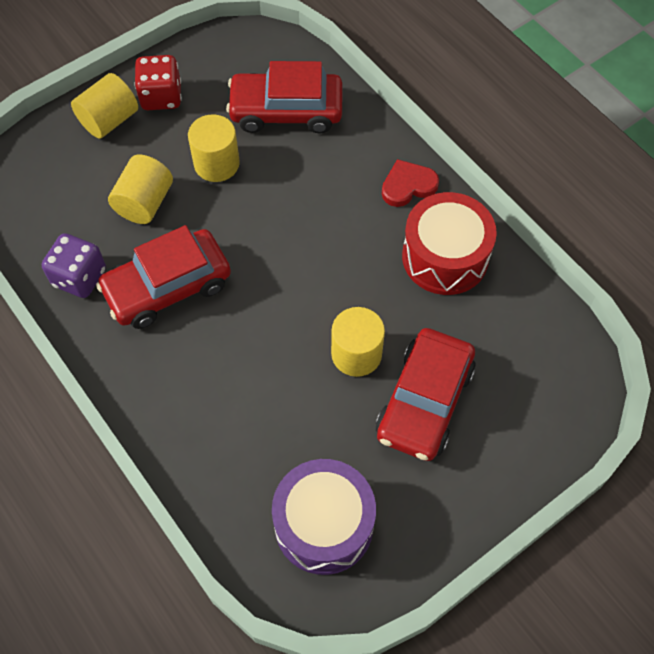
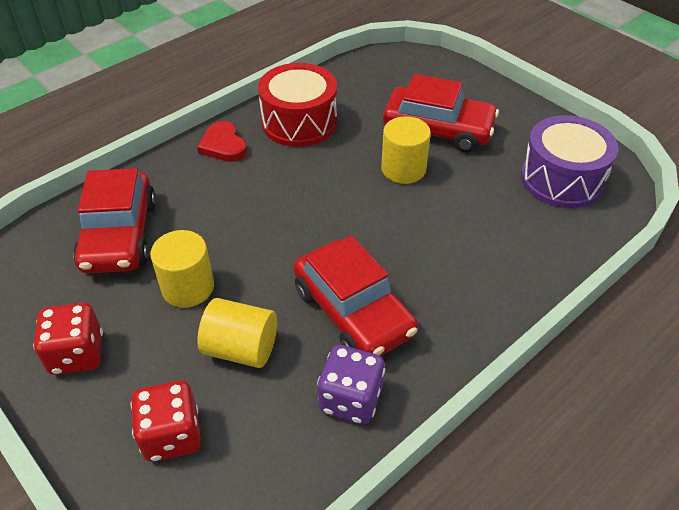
camera: 95 degrees left, 15 degrees down
(76, 160) = (171, 435): none -> red dice
(109, 120) = (107, 407): yellow cylinder -> none

